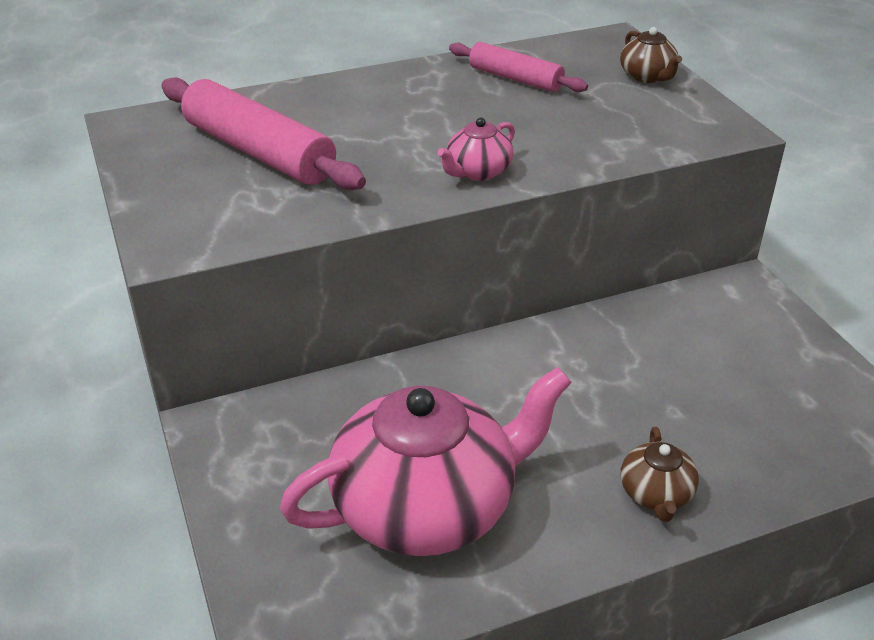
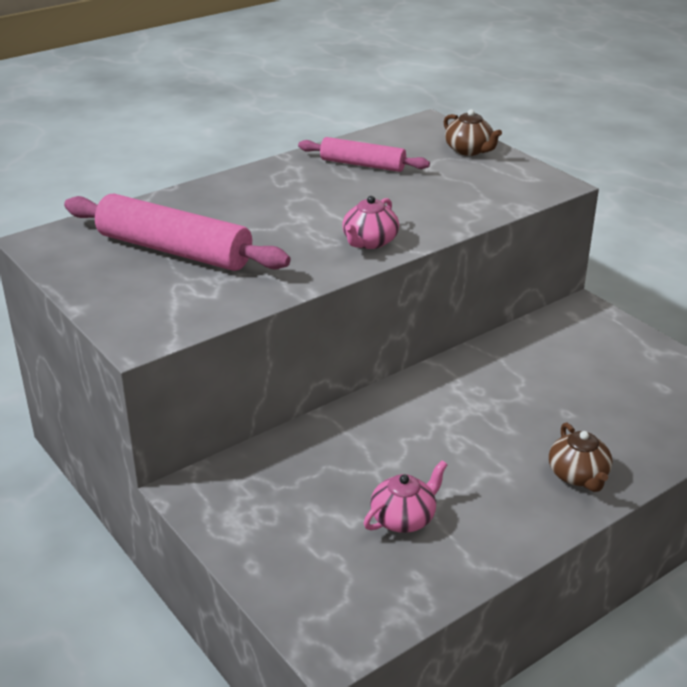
camera: 15 degrees left, 5 degrees down
(427, 506) = (404, 518): pink teapot -> pink teapot, size x0.43

